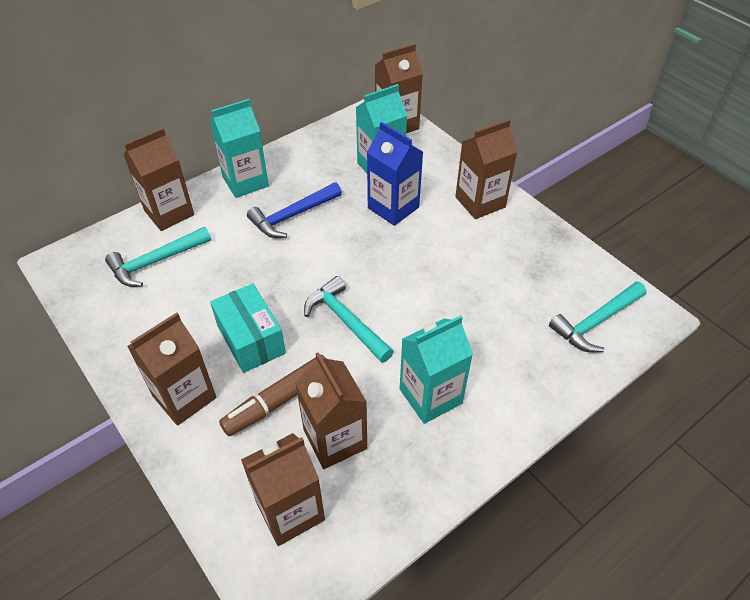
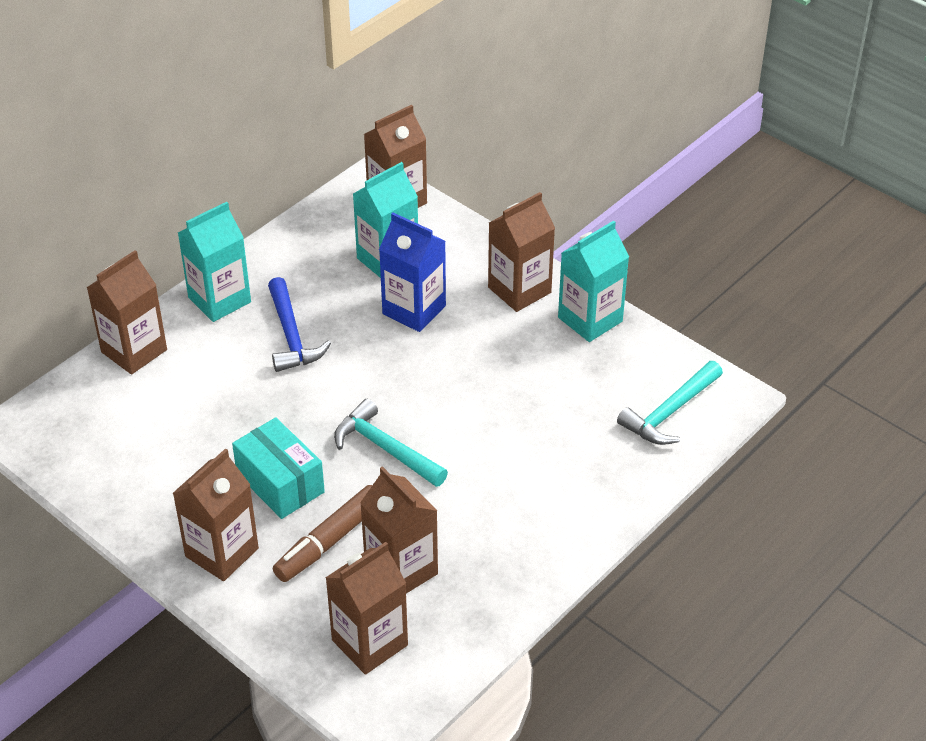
camera: 10 degrees left, 5 degrees down
(156, 262) = (138, 412): turquoise hammer -> none
(292, 216) = (291, 335): blue hammer -> blue hammer turned 60 degrees counterclockwise
(430, 396) = (497, 513): turquoise carton -> turquoise carton (590, 319)

